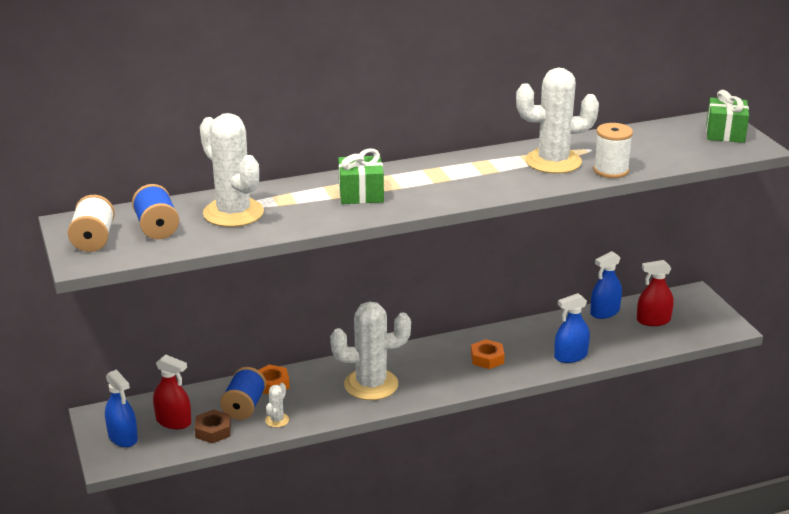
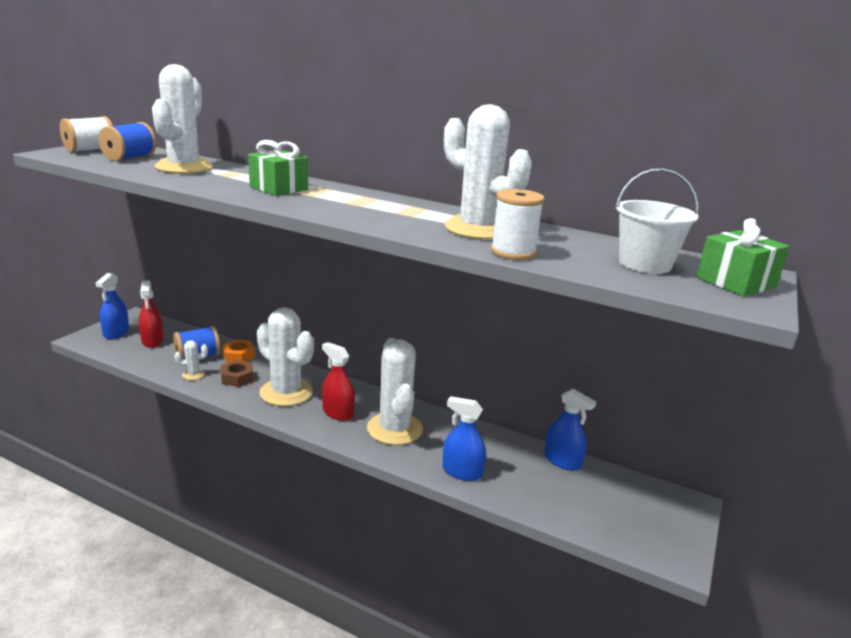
camera: 45 degrees right, 5 degrees down
(213, 431) = (154, 358): brown nut -> brown nut (237, 377)
(487, 358) = (394, 429): orange nut -> white cactus
(604, 312) = (562, 461): blue spray bottle -> blue spray bottle turned 150 degrees counterclockwise
(653, 320) = (598, 497): red spray bottle -> red spray bottle (338, 412)
(673, 142) = (645, 264): none -> white bucket

